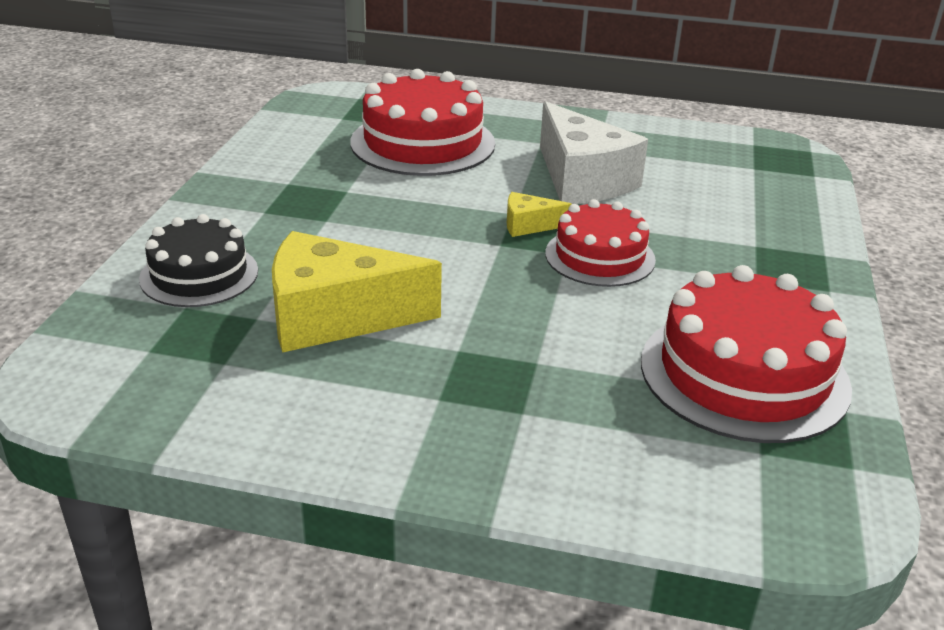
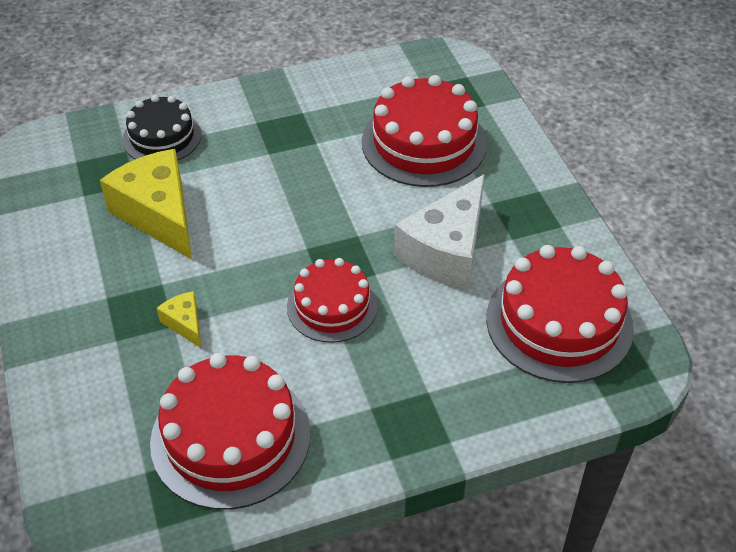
camera: 60 degrees right, 15 degrees up
(528, 225) = (346, 251): yellow cheese -> yellow cheese (185, 323)
(717, 164) = (559, 322): none -> red cake

